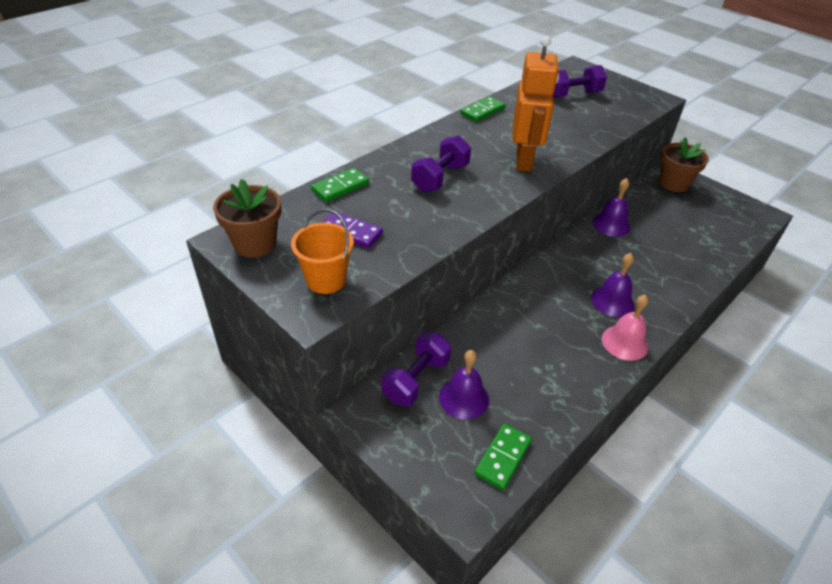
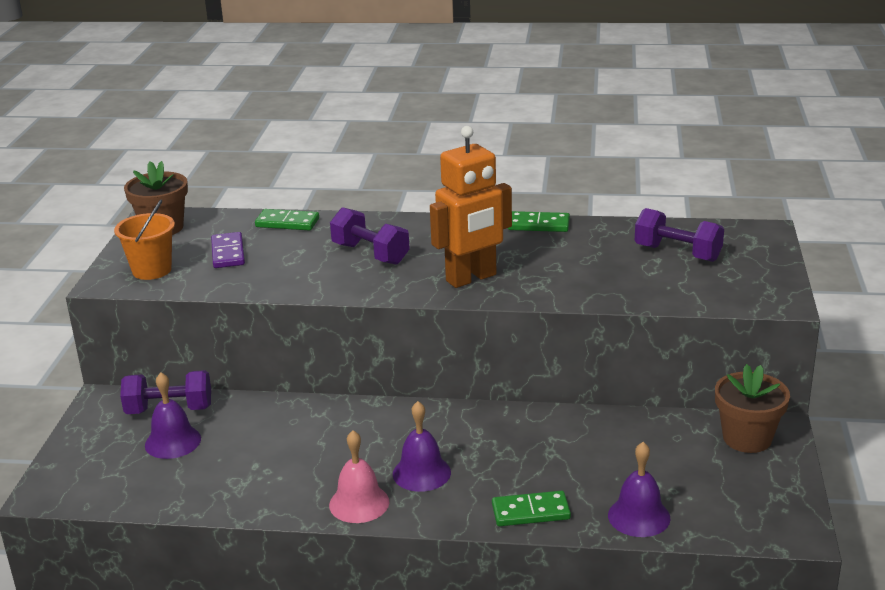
camera: 55 degrees right, 15 degrees down
(440, 178) = (370, 254): purple dumbbell -> purple dumbbell turned 45 degrees clockwise
(502, 457) = (121, 488): green domino -> green domino (530, 512)
(611, 224) = (571, 424): purple bell -> purple bell (639, 516)

